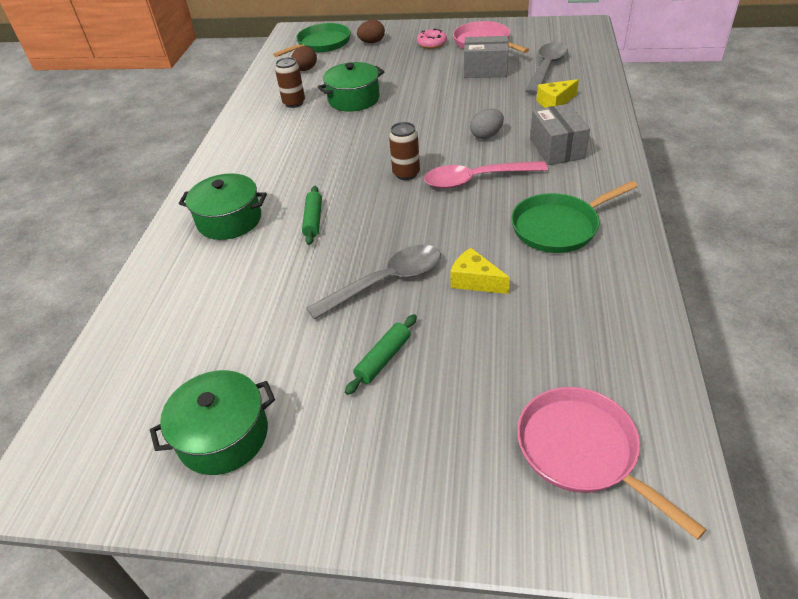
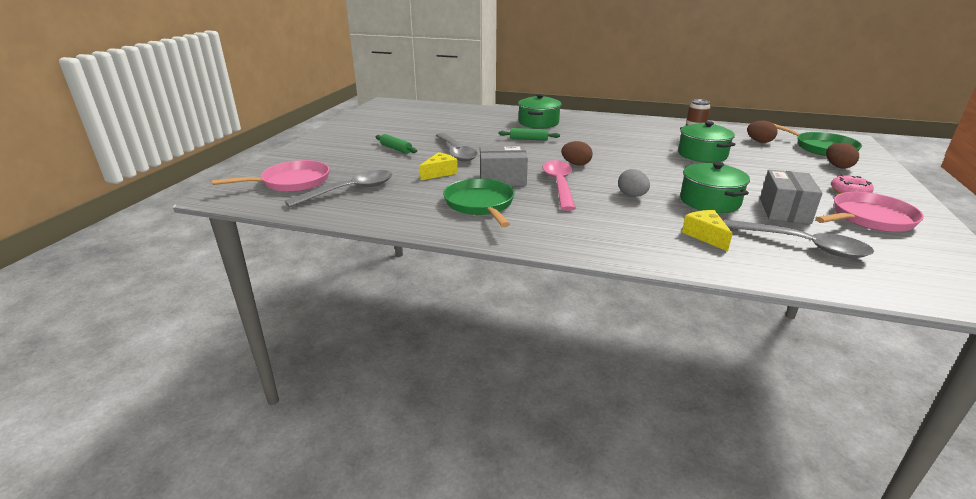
camera: 95 degrees right, 15 degrees down
(223, 436) = (379, 123): green pot -> green pot (709, 201)
(406, 173) = (576, 164): brown can -> brown egg
(556, 148) = (602, 221): grey box -> grey box (502, 179)
(579, 358) = (349, 191): none -> grey spoon

